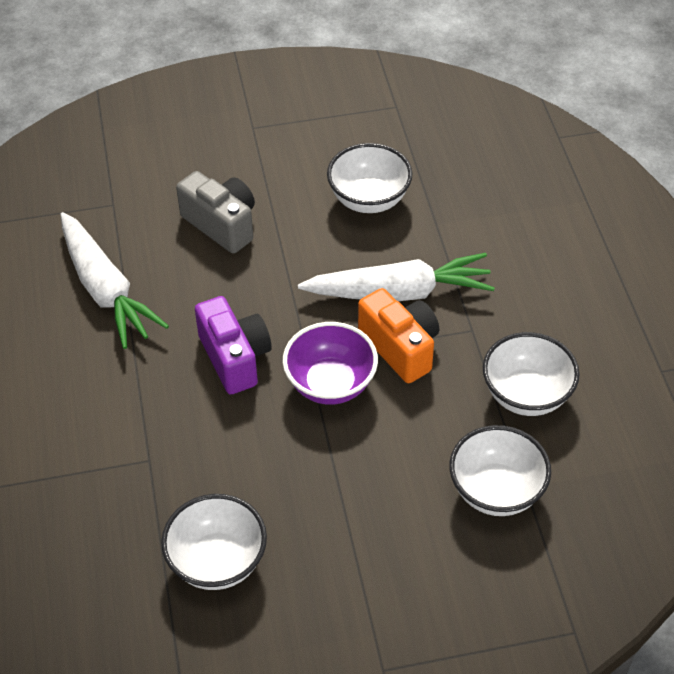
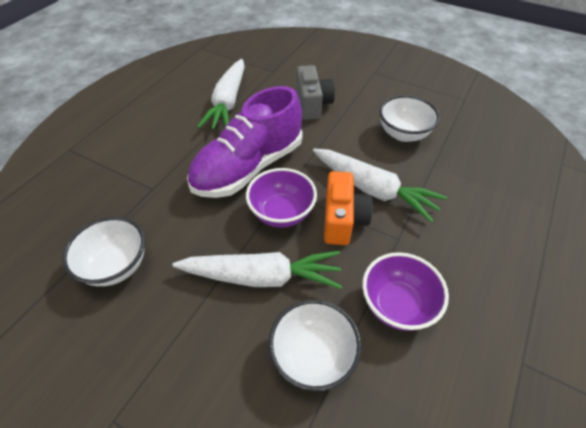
camera: 40 degrees right, 0 degrees up
(235, 358) = (248, 167): purple camera -> purple shoe
(379, 460) = (262, 276): none -> white carrot
(526, 395) = (397, 305): white bowl -> purple bowl

